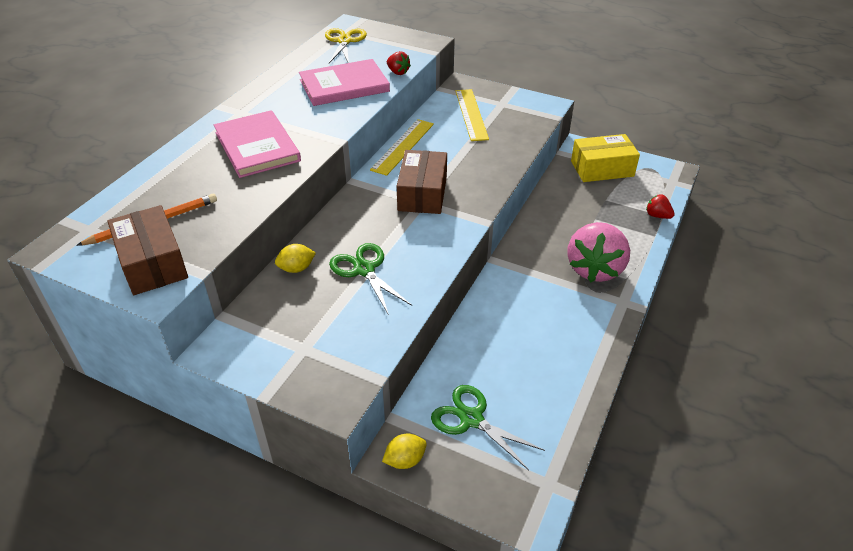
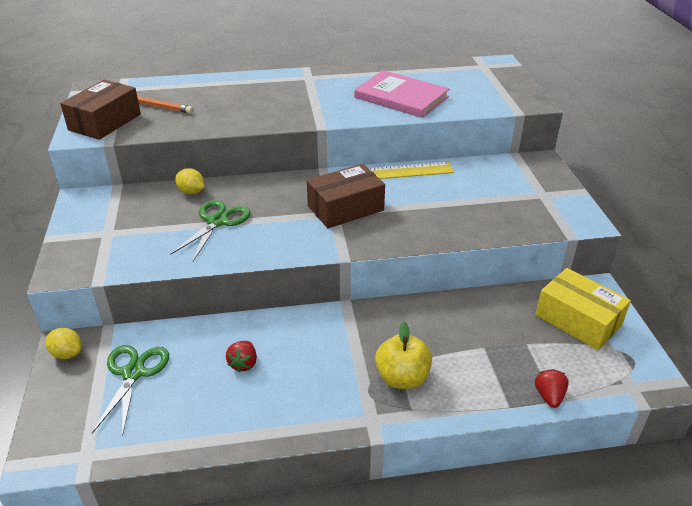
camera: 55 degrees right, 5 degrees down
(257, 147) = (272, 100): pink book -> none
(344, 41) = (468, 71): yellow scissors -> none
(398, 72) = (458, 110): red strawberry -> red strawberry (243, 364)
(471, 114) = (498, 185): yellow ruler -> none
(595, 269) = (402, 378): pink strawberry -> yellow apple

